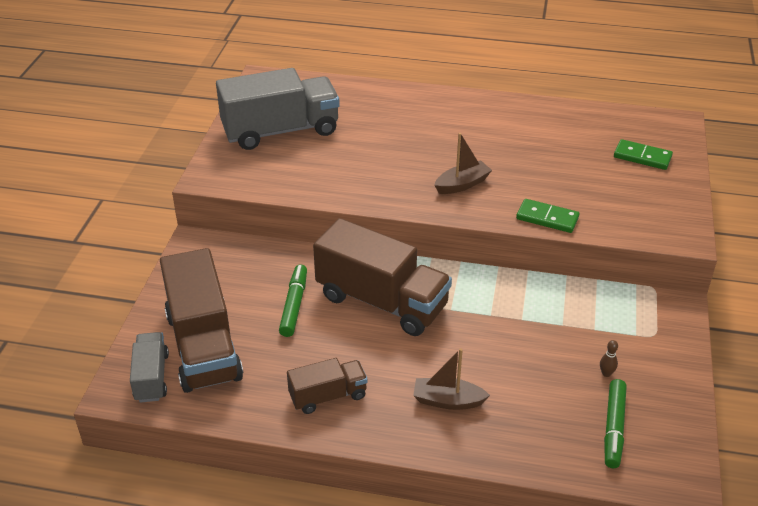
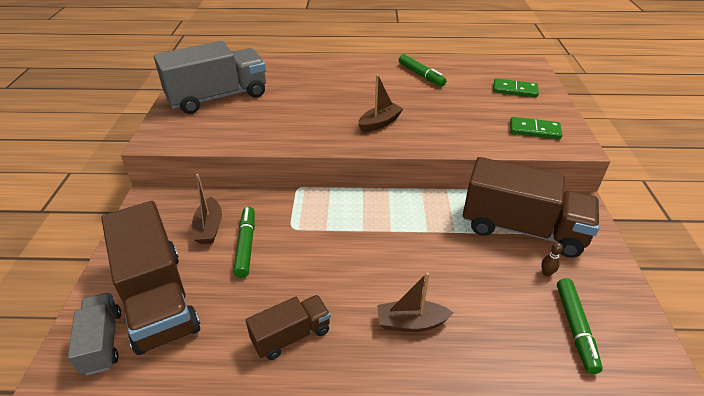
camera: 10 degrees left, 0 degrees up
(257, 282) = (209, 228): none -> brown boat
(382, 301) = (327, 231): brown truck -> brown truck (522, 229)
(531, 124) = (421, 75): none -> green marker
(547, 218) = (459, 142): green domino -> green domino (534, 130)

